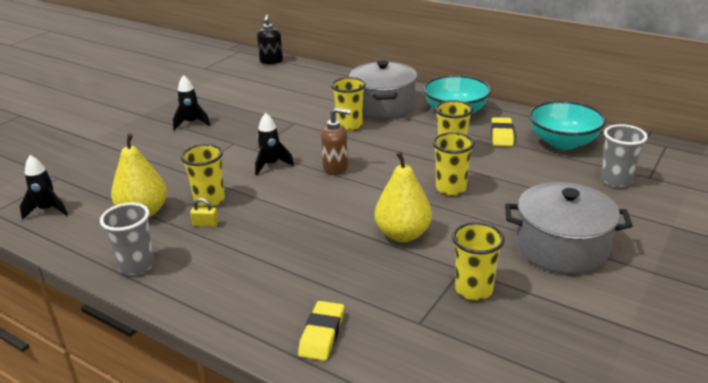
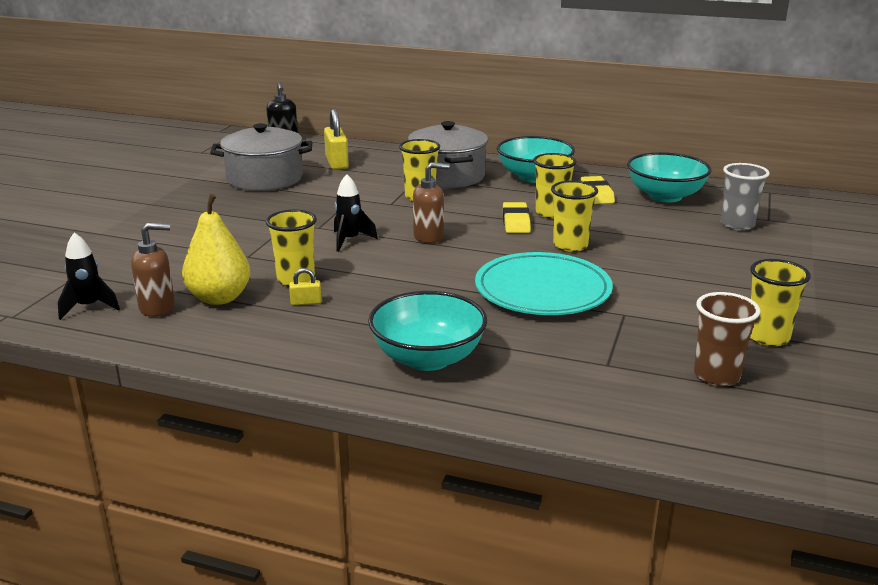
camera: 15 degrees left, 5 degrees down
(95, 216) = (158, 308): none -> brown soap dispenser
(137, 266) = (246, 349): grey cup -> none
(191, 123) = (222, 207): black rocket -> none
(271, 294) = (428, 358): none -> turquoise bowl
(301, 86) = (336, 163): none -> yellow padlock
(322, 334) = (508, 386): yellow eraser -> yellow eraser (516, 222)
(403, 234) = (542, 290): yellow pear -> turquoise plate
(473, 290) = (647, 330): yellow cup -> yellow cup (767, 337)
(512, 350) = (716, 376): none -> brown cup
(561, 247) = (715, 285): grey pot -> grey pot (264, 178)

